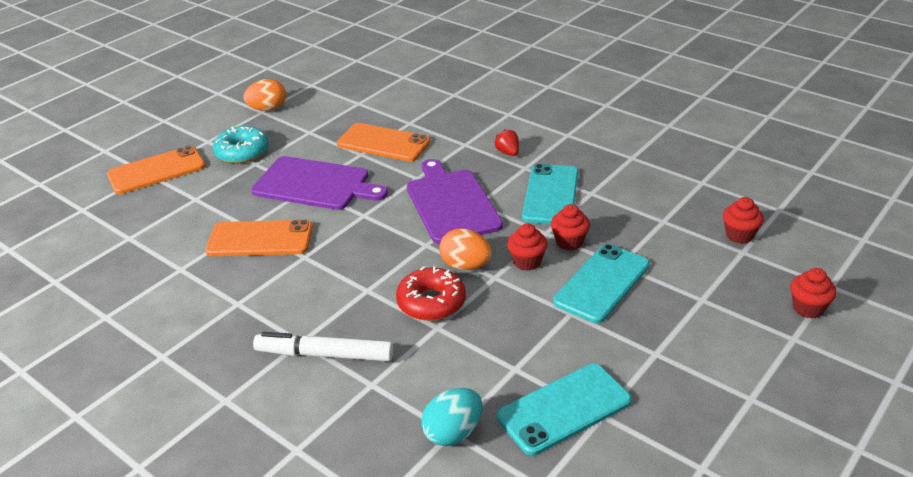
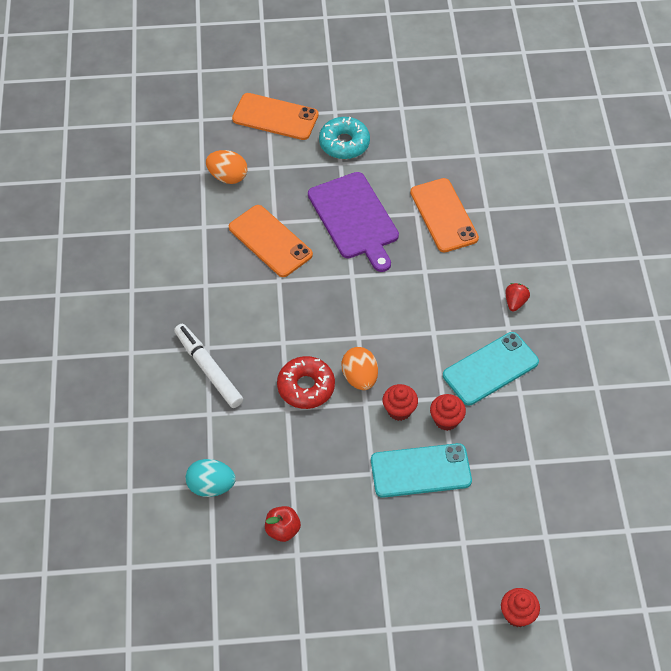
camera: 45 degrees right, 20 degrees up
(268, 109) = (408, 108): orange egg -> orange egg (228, 177)
(451, 203) = (417, 316): purple cutting board -> none
(564, 409) = (283, 530): turquoise phone -> red apple
(739, 235) = (564, 522): red cupcake -> none

